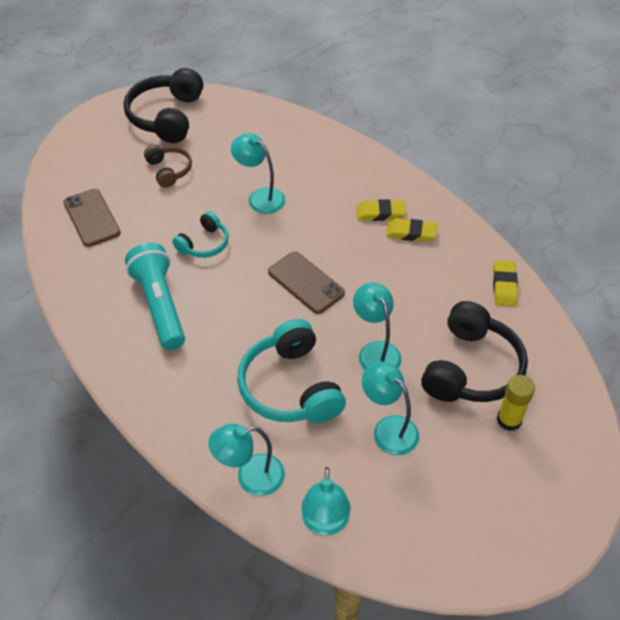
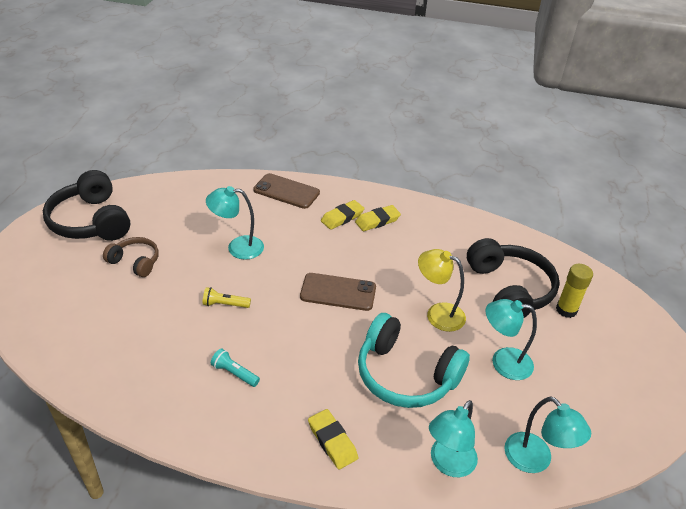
camera: 40 degrees left, 10 degrees down
(91, 218) = (95, 334): brown phone -> brown phone (286, 191)
(160, 305) = (234, 373): turquoise flashlight -> turquoise flashlight, size x0.44
(204, 244) = (225, 304): turquoise headphones -> yellow flashlight
(375, 351) = (438, 313): turquoise lamp -> yellow lamp
(504, 286) = (472, 226): yellow eraser -> yellow eraser (332, 441)

